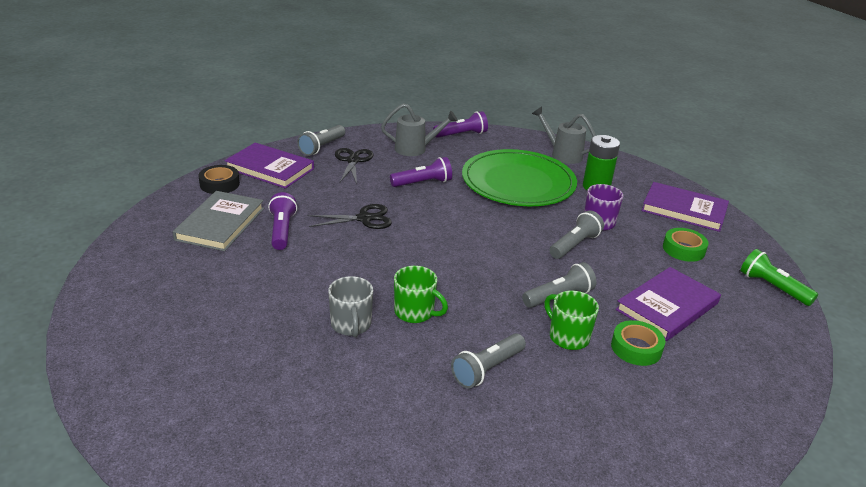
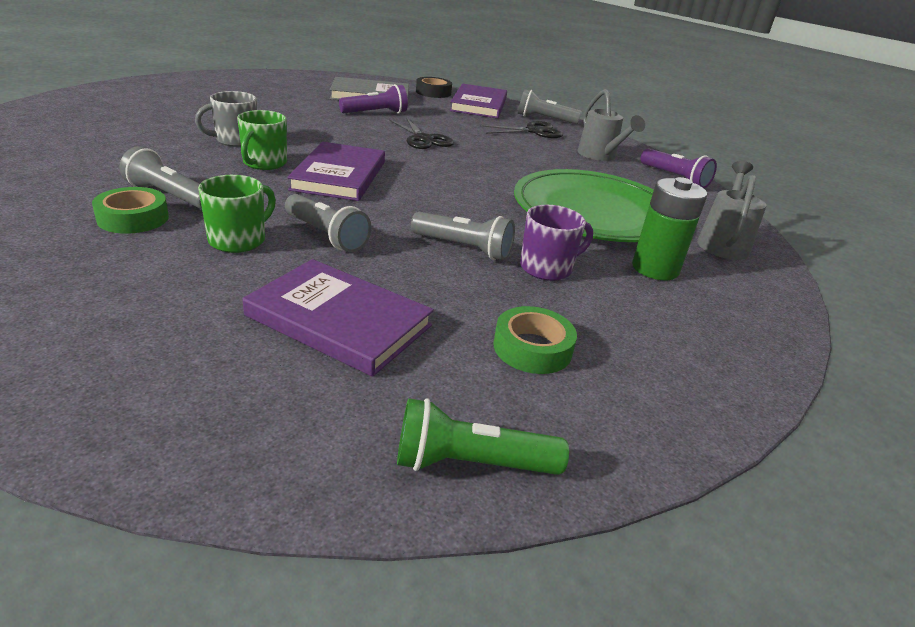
camera: 70 degrees right, 0 degrees up
(423, 183) = (526, 161): purple flashlight -> none
(636, 348) = (222, 288): green tape -> green tape (133, 218)
(684, 210) = (682, 357): purple book -> purple book (339, 176)
(772, 287) = (470, 463): green flashlight -> green flashlight turned 120 degrees counterclockwise

